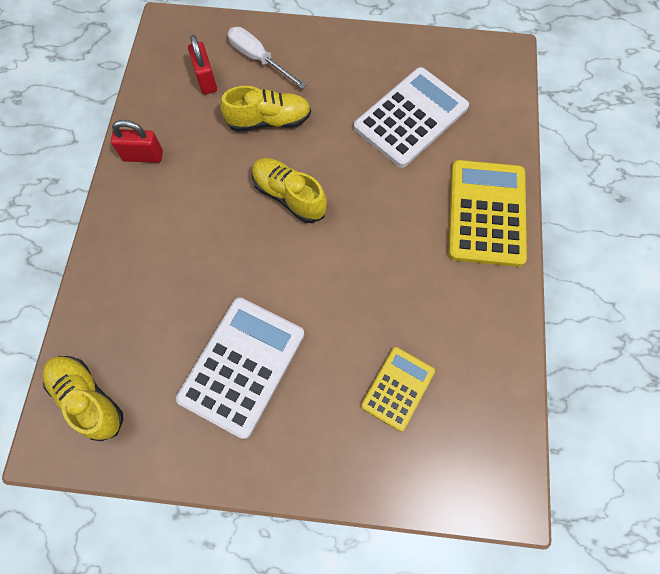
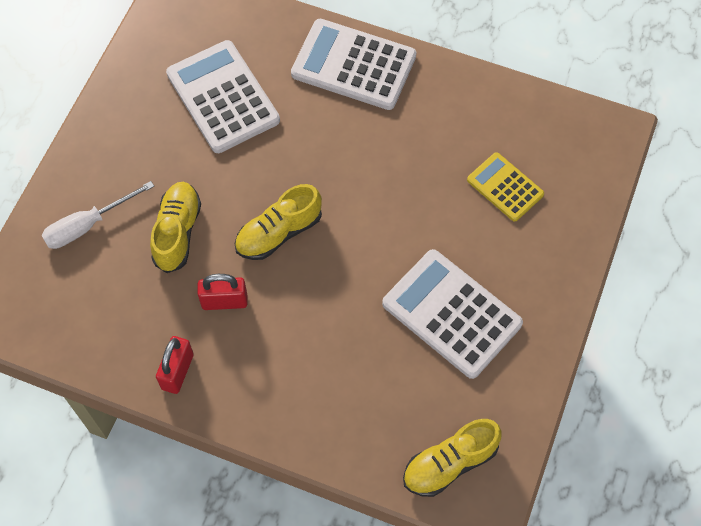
camera: 75 degrees left, 5 degrees down
(206, 80) = (95, 287): red padlock -> red padlock (224, 301)
(486, 213) = (353, 65): yellow calculator -> white calculator

